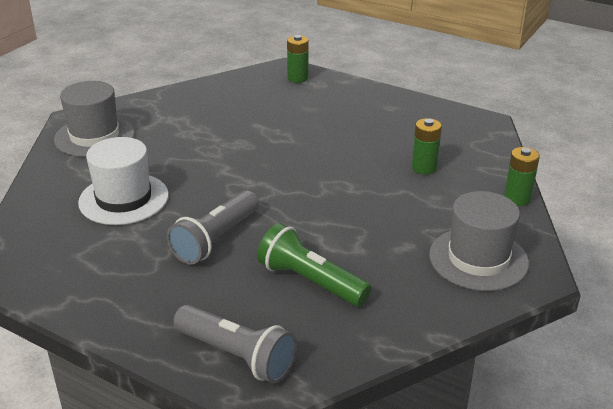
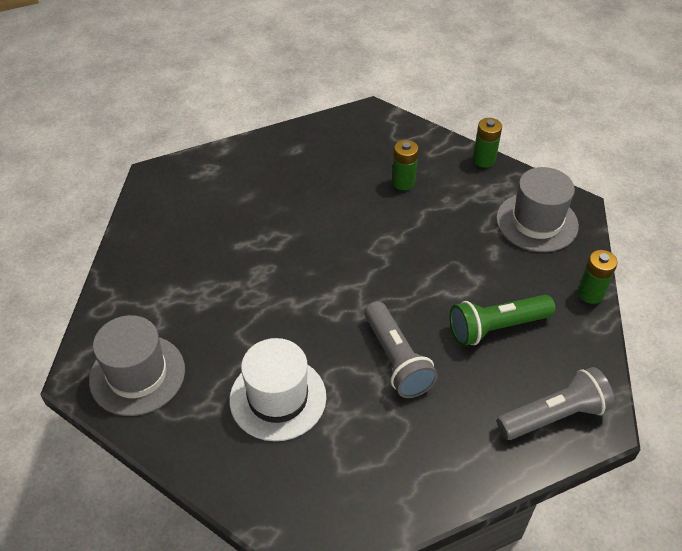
camera: 55 degrees left, 15 degrees up
(297, 78) = (184, 176): green battery -> green battery (590, 293)

